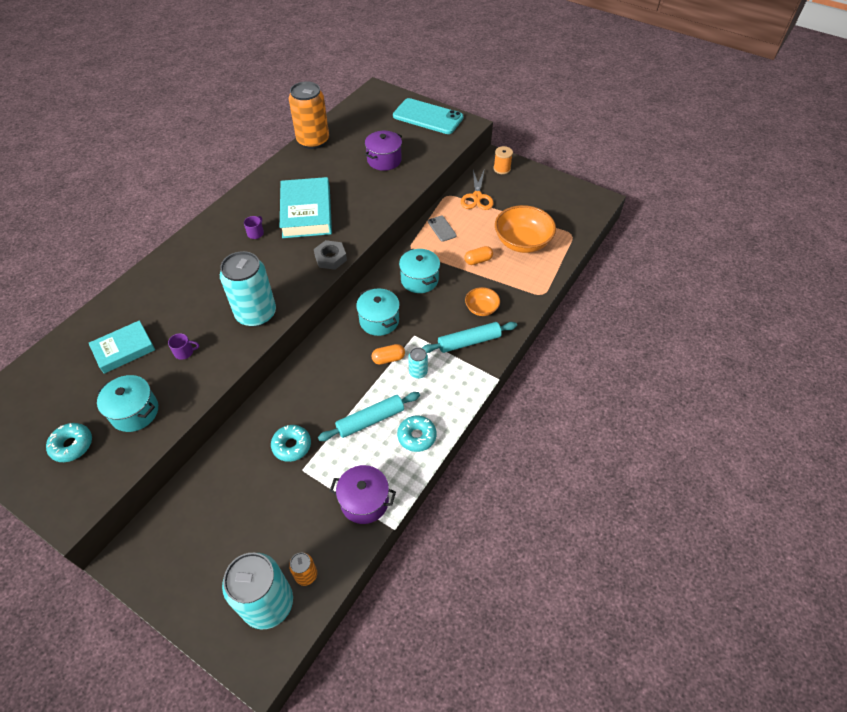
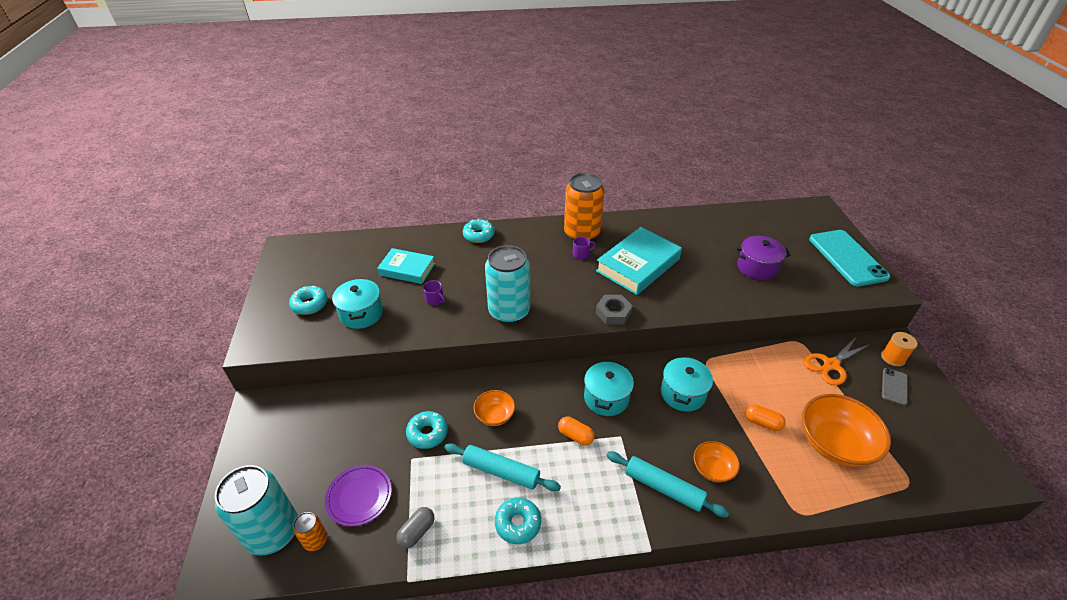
camera: 50 degrees right, 10 degrees down
(150, 277) = (479, 235): none -> turquoise donut
(299, 524) = (359, 497): none -> purple plate
(313, 141) = (710, 215): orange can -> orange can (581, 233)
(322, 393) = (495, 415): none -> orange bowl
(364, 501) = (417, 532): purple pot -> grey capsule
(418, 372) = (585, 470): turquoise can -> none
(441, 228) = (758, 366): grey phone -> grey phone (894, 386)

